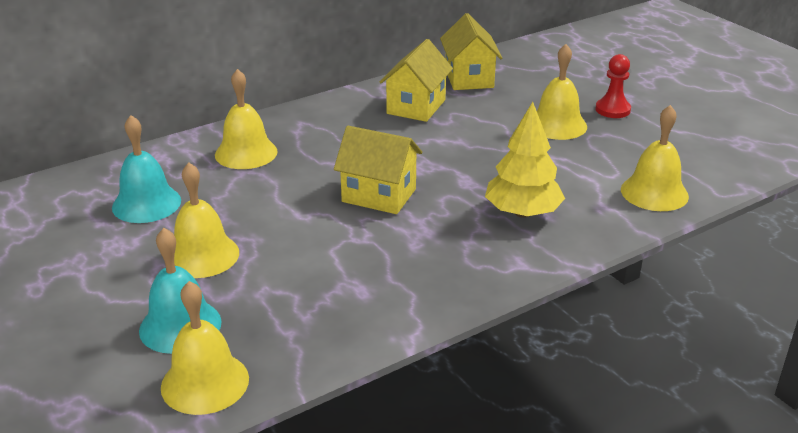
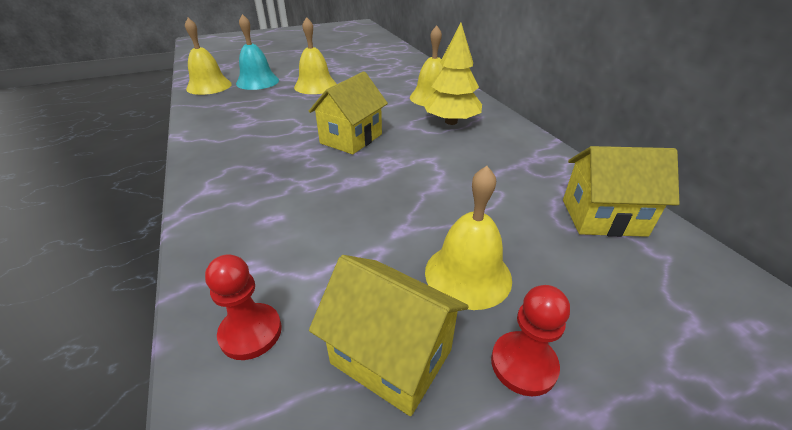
camera: 100 degrees right, 5 degrees up
(146, 204) = (378, 74): turquoise bell -> none
(416, 107) = (514, 171): yellow house -> yellow house (391, 356)
(523, 212) = (281, 205): yellow tree -> yellow tree (451, 122)
(654, 192) = (251, 332): yellow bell -> red pawn

